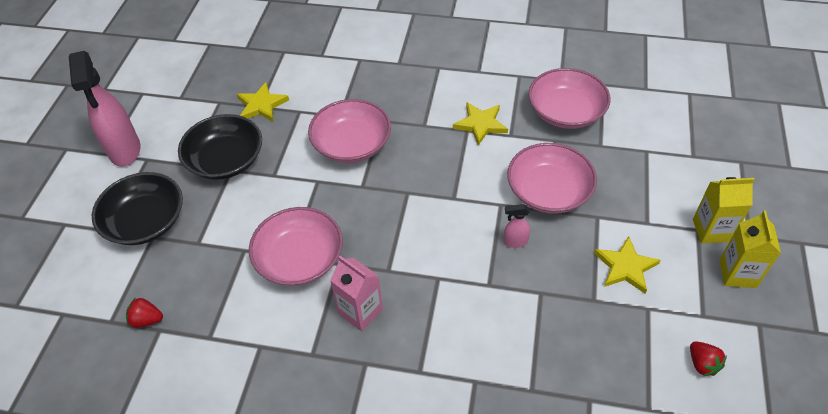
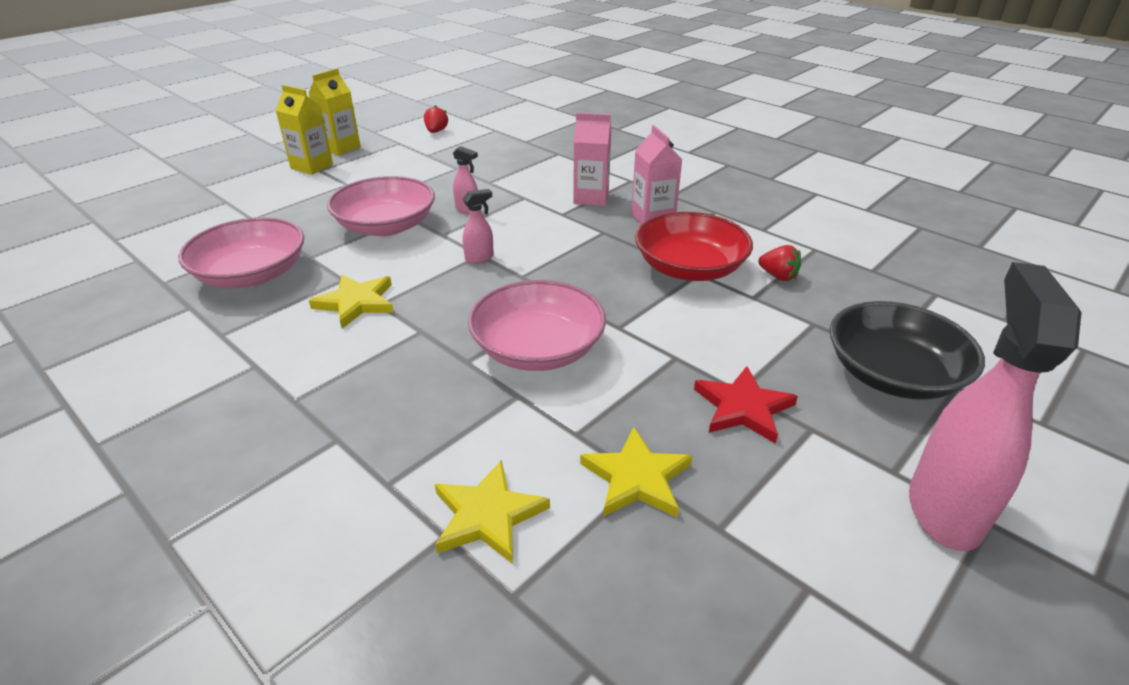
camera: 150 degrees left, 15 degrees down
(147, 320) = (888, 281): red strawberry -> red strawberry (778, 276)
(226, 160) = (743, 408): black bowl -> red star
(300, 259) = (689, 268): pink bowl -> red bowl
(433, 316) = (591, 198): none -> pink carton
(450, 194) = (480, 258): none -> pink spray bottle
(625, 267) = (407, 172): yellow star -> yellow star (488, 515)

